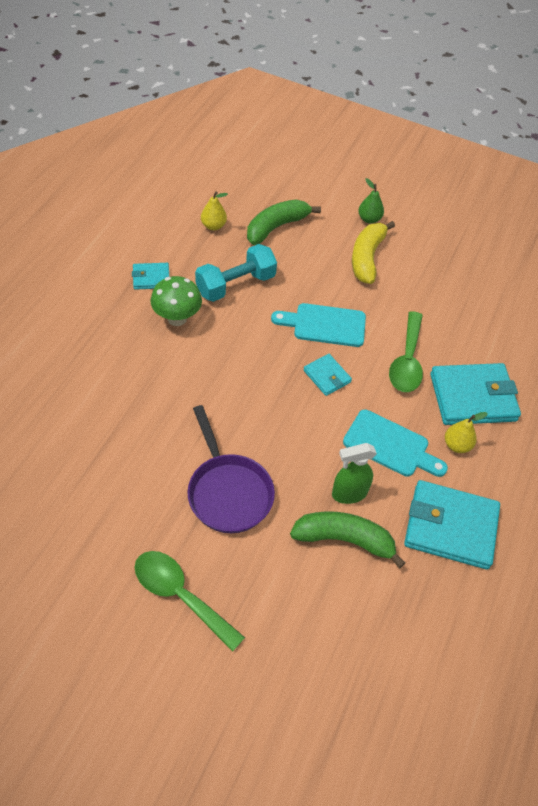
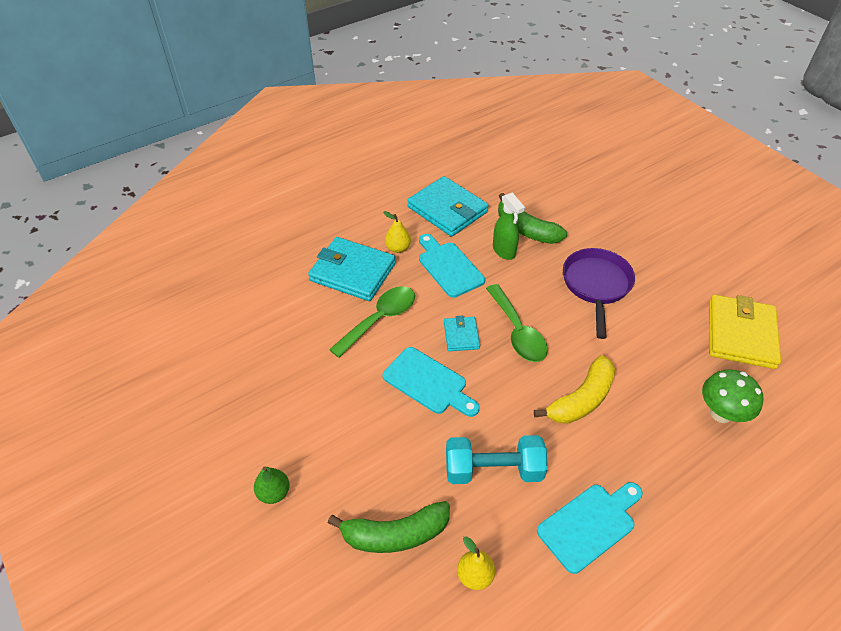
camera: 145 degrees left, 5 degrees down
(56, 496) = (741, 334): none -> yellow wallet
(151, 278) = (590, 524): turquoise wallet -> turquoise cutting board
(177, 318) = (579, 455): green mushroom -> green mushroom (721, 413)
(181, 596) = (656, 242): green spoon -> green spoon (517, 331)
(348, 493) = (504, 251): green spray bottle -> green spray bottle turned 45 degrees clockwise
(367, 258) = (323, 439): yellow banana -> yellow banana (581, 399)

